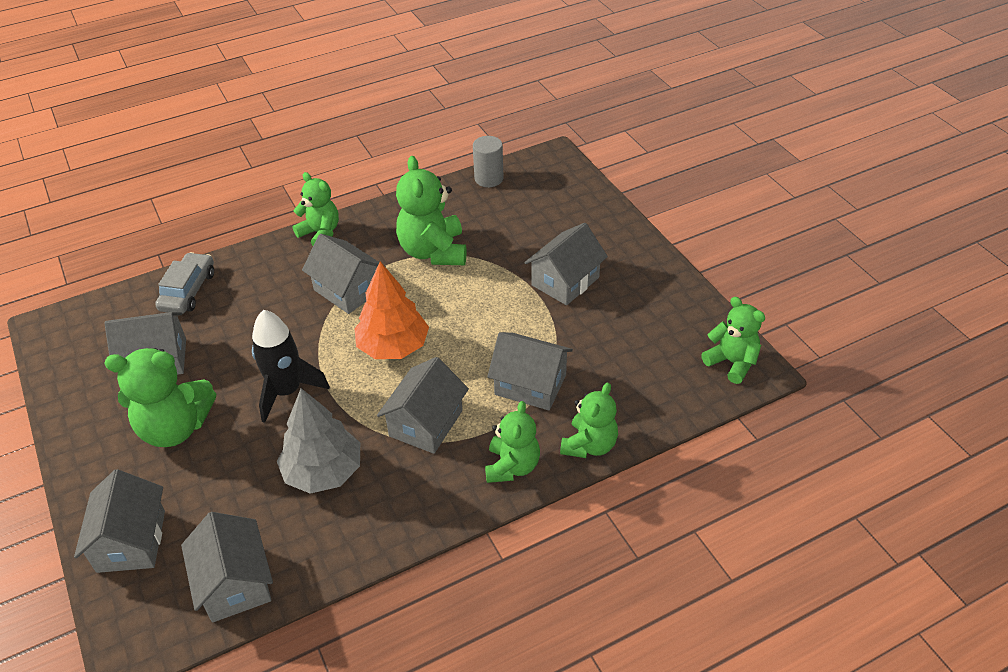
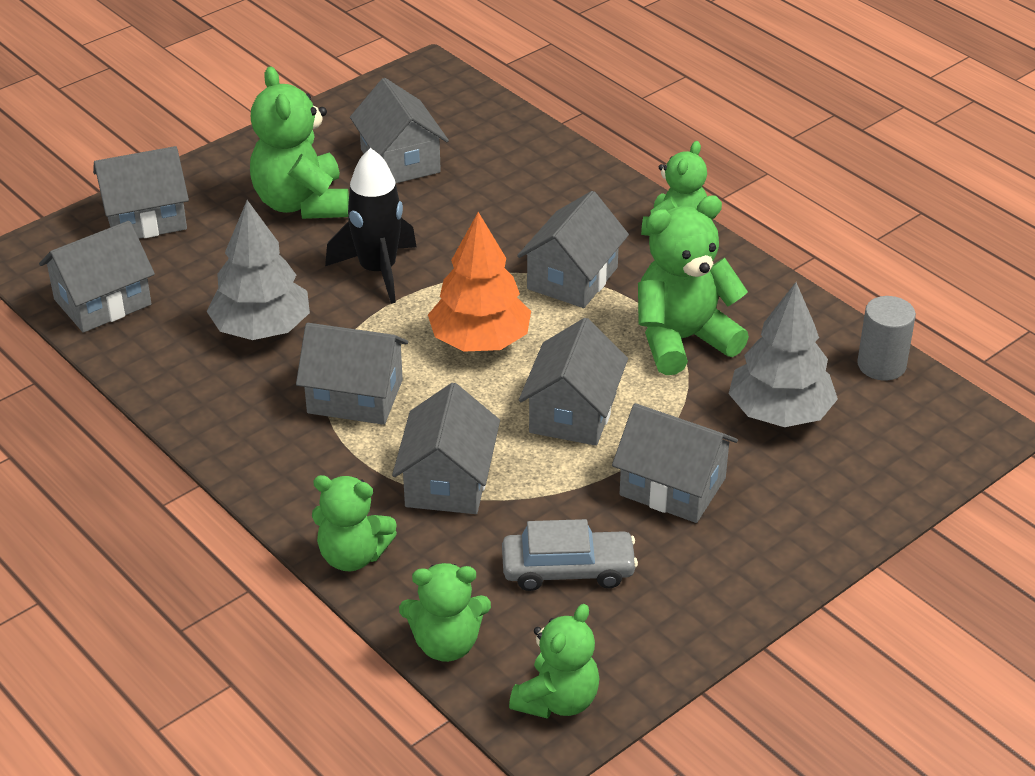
camera: 75 degrees right, 5 degrees down
(188, 291) = (522, 151): grey car -> grey car (568, 569)
(484, 313) = (573, 413): none -> grey house
(512, 466) = (301, 486): green teddy bear -> green teddy bear (446, 644)
(515, 225) = (779, 413): none -> grey tree

